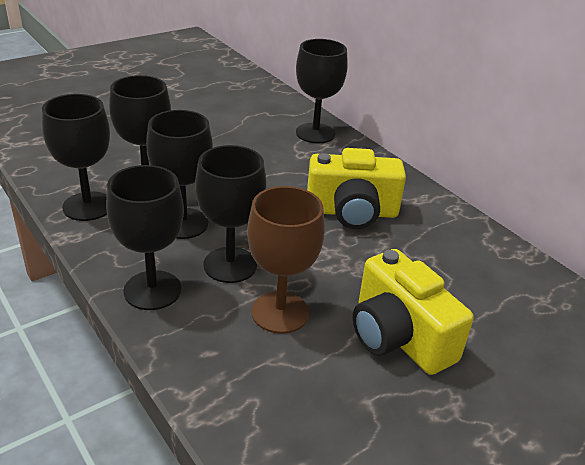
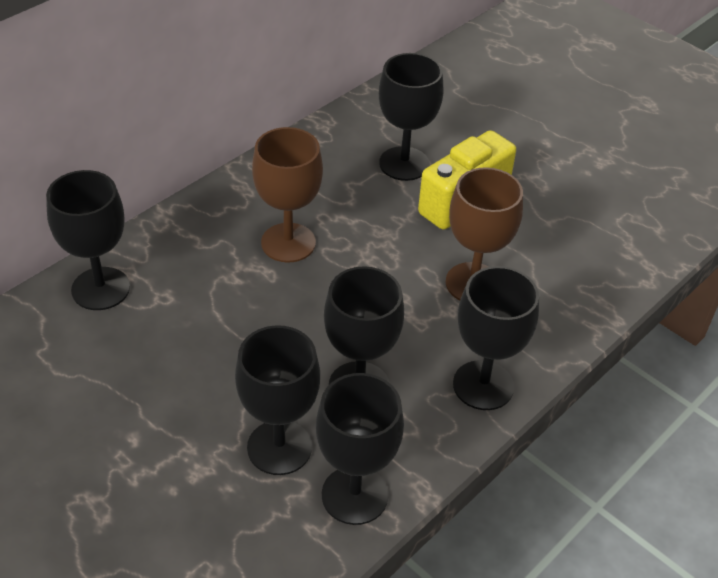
camera: 100 degrees left, 10 degrees up
(230, 265) = (419, 331): black goblet -> black goblet (404, 164)
(352, 212) = (288, 243): yellow camera -> brown goblet

